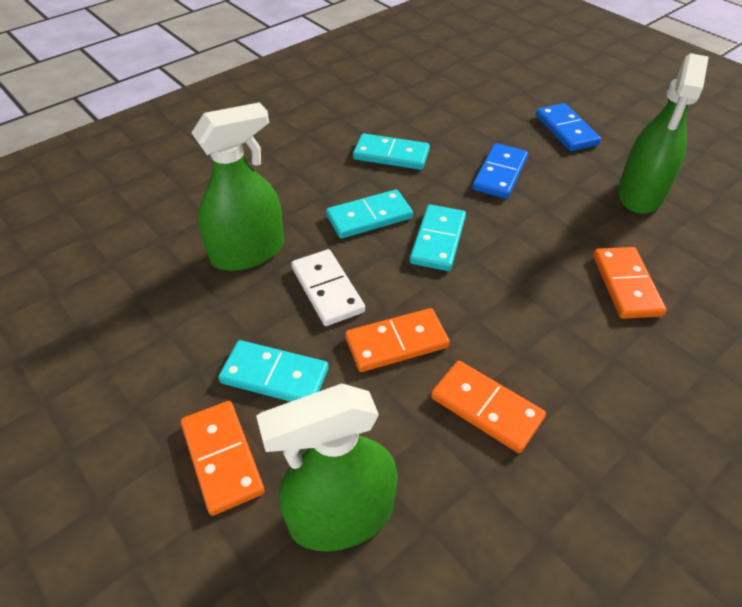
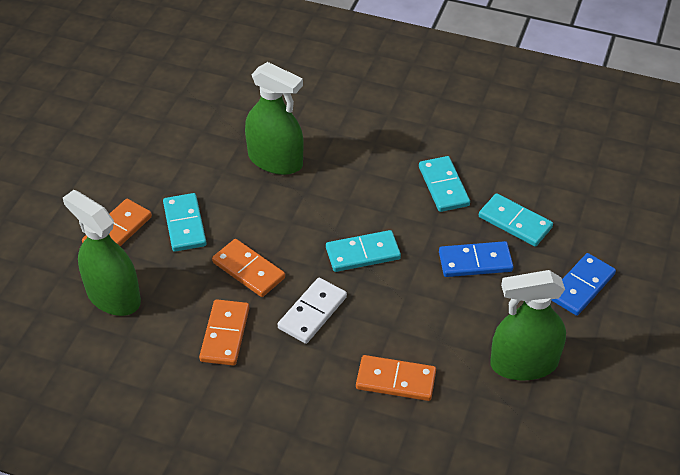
camera: 60 degrees right, 0 degrees up
(327, 290) = (270, 216): white domino -> white domino (312, 312)
(369, 217) = (358, 205): turquoise domino -> turquoise domino (515, 222)
(626, 285) = (395, 380): orange domino -> orange domino turned 45 degrees clockwise

